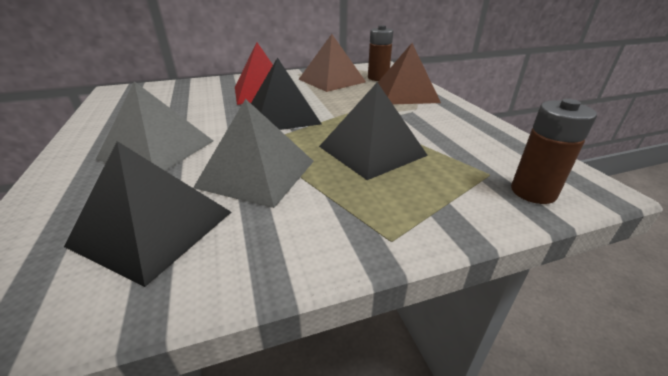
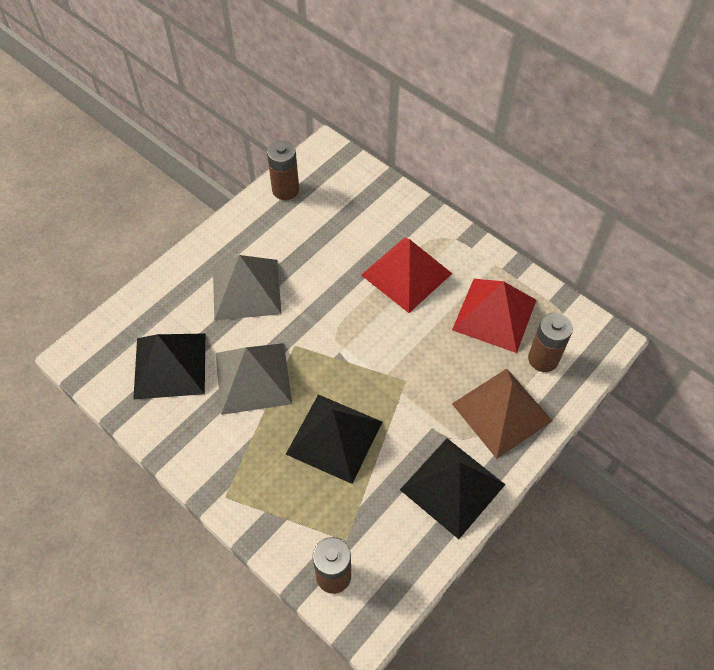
camera: 60 degrees right, 25 degrees up
(108, 109) = (285, 190): none -> brown battery
(283, 116) = (360, 330): black pyramid -> black pyramid (452, 487)
(331, 80) = (494, 314): brown pyramid -> red pyramid

